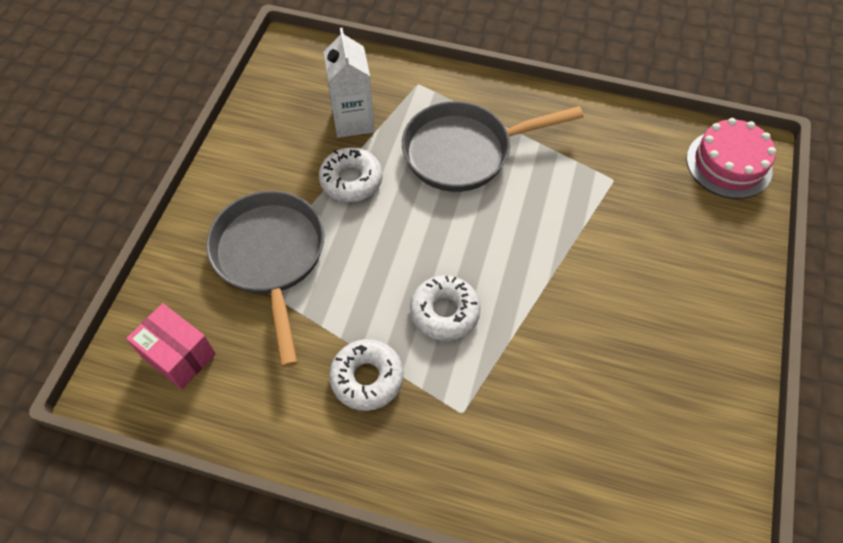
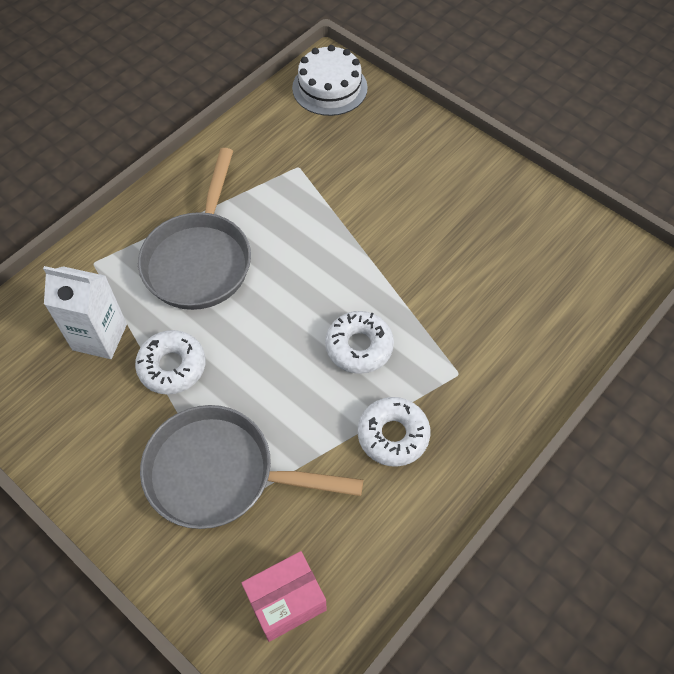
camera: 65 degrees left, 0 degrees up
(729, 164) = (329, 88): pink cake -> white cake

